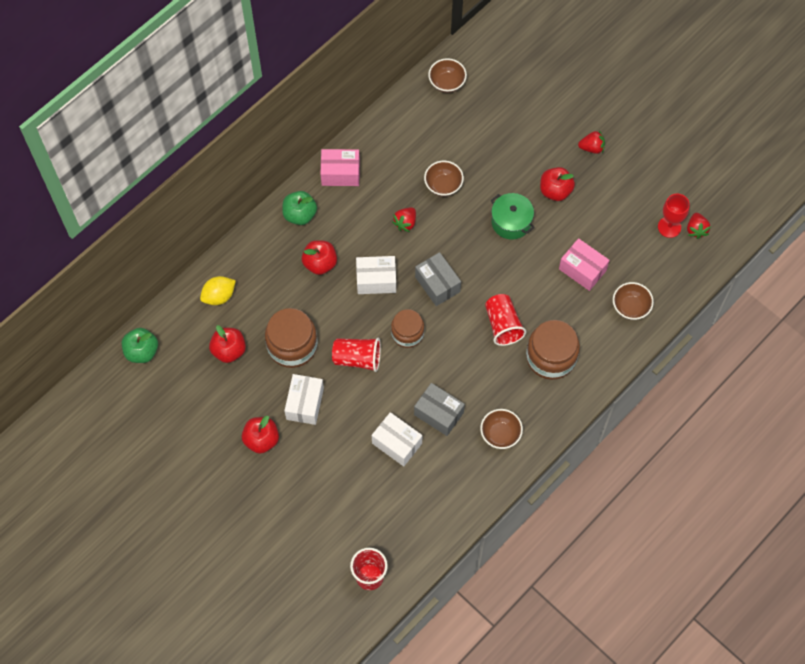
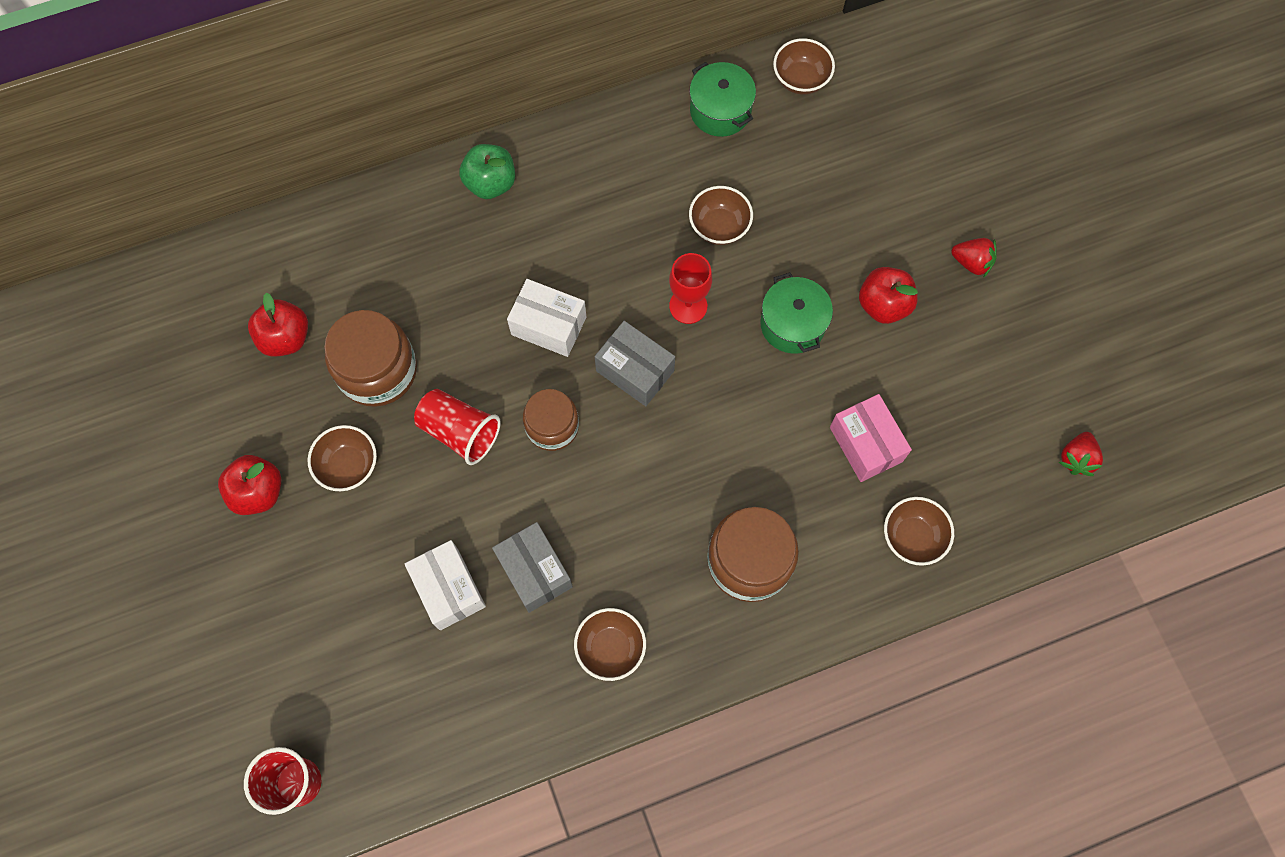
camera: 25 degrees right, 5 degrees up
(142, 351) = (167, 286): green apple -> none
(219, 296) = (315, 252): yellow lemon -> none
(305, 403) = (348, 465): white box -> brown bowl
(320, 263) = (481, 266): red apple -> none
(340, 173) = (580, 147): pink box -> none
(405, 223) = (635, 259): red strawberry -> none
(410, 119) = (720, 110): none -> green pot
(437, 284) = (635, 371): grey box -> grey box turned 45 degrees counterclockwise
(503, 325) = (701, 477): red cup -> none
(669, 227) = (1035, 436): red goblet -> red goblet (688, 306)

